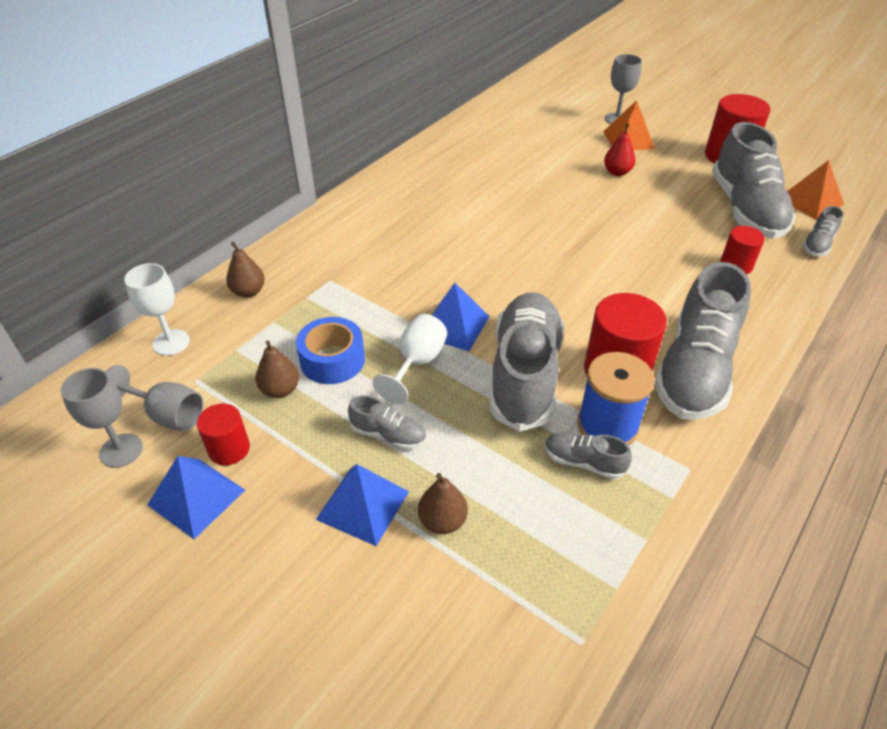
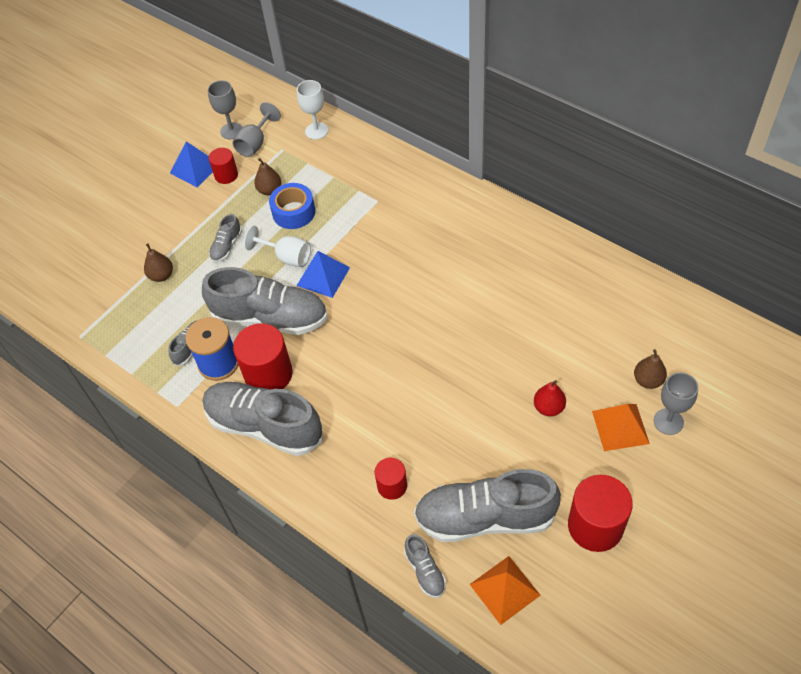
camera: 95 degrees right, 10 degrees up
(248, 292) = (365, 158): brown pear -> brown pear (648, 380)
(362, 505) = (178, 239): blue pyramid -> none
(817, 244) = (425, 571): grey shoe -> grey shoe turned 150 degrees counterclockwise

